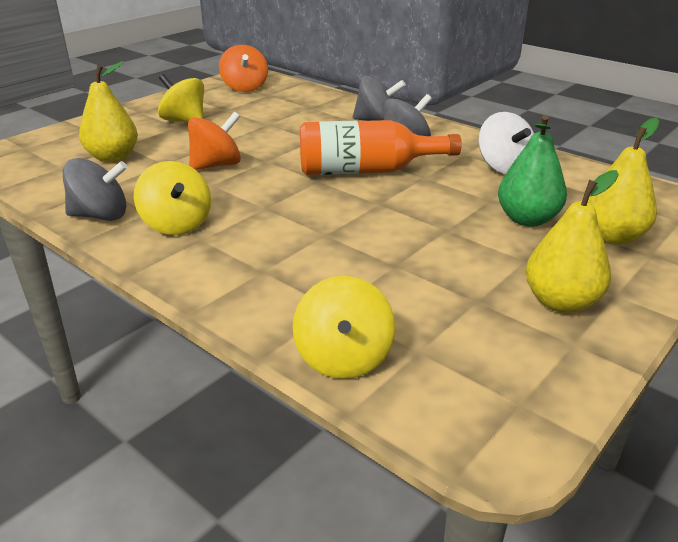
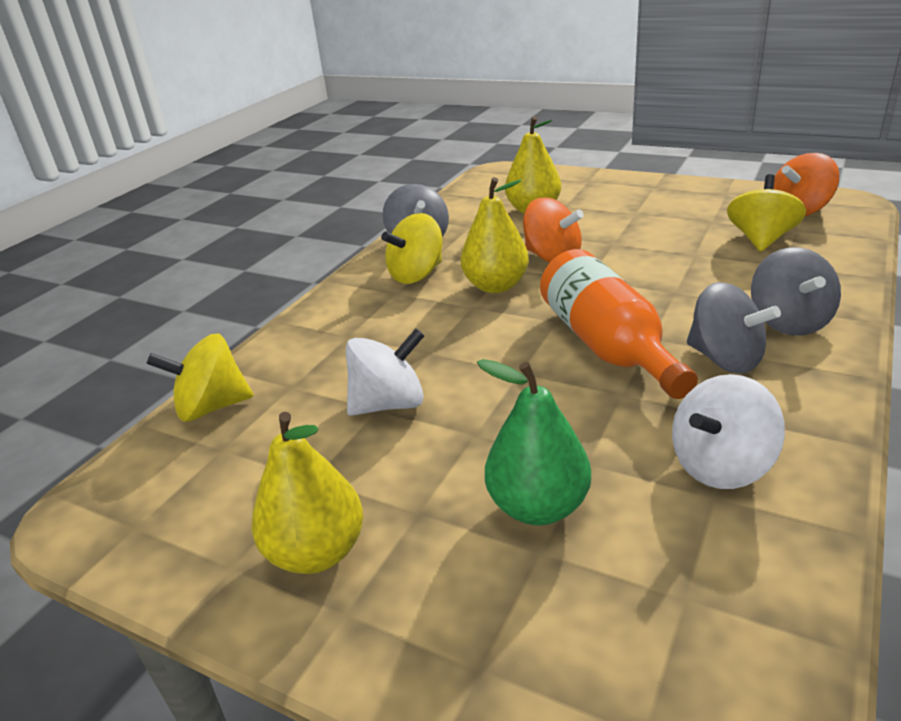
camera: 80 degrees right, 0 degrees up
(184, 121) = (652, 212): yellow spinning top -> yellow spinning top (761, 240)
(392, 258) = (389, 404): none -> white spinning top
(612, 237) = (521, 613): yellow pear -> yellow pear (496, 286)

